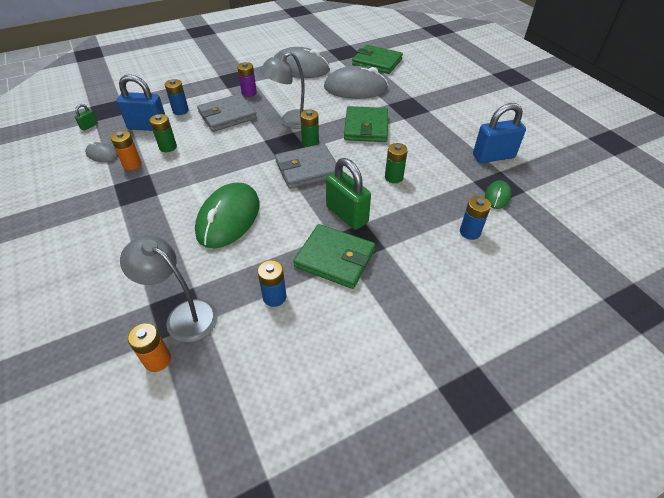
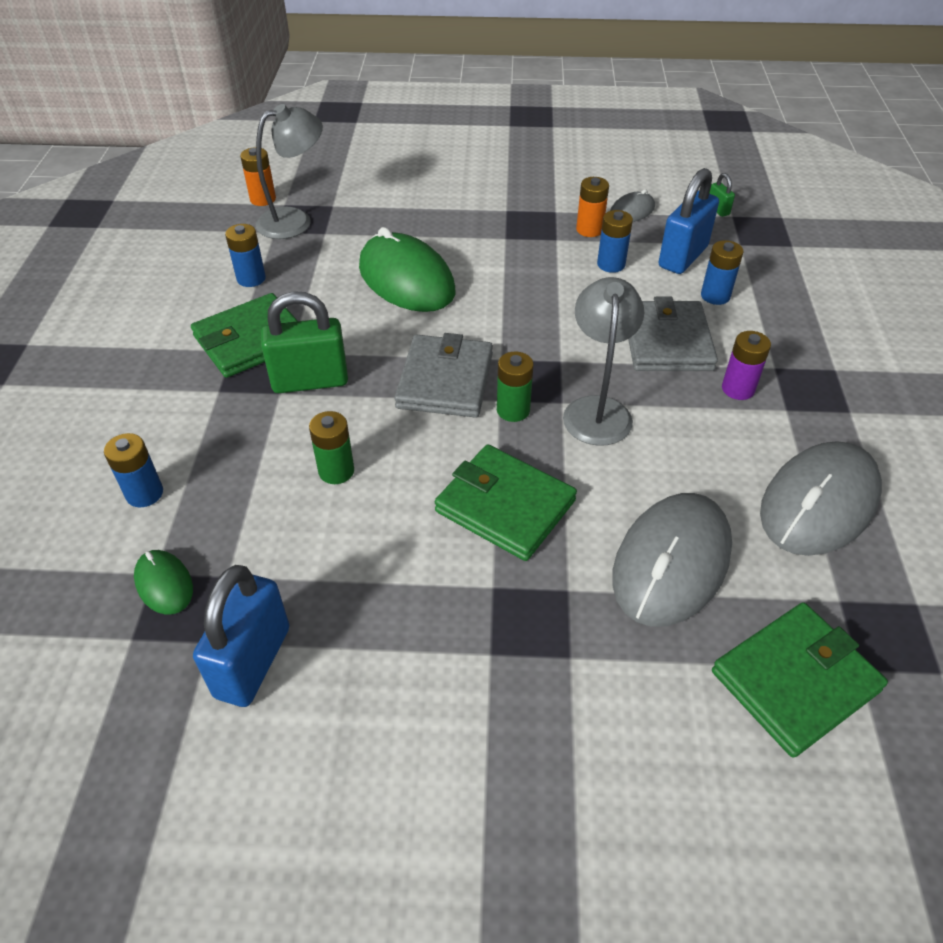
camera: 120 degrees right, 0 degrees up
(168, 147) = (611, 264): green battery -> blue battery

